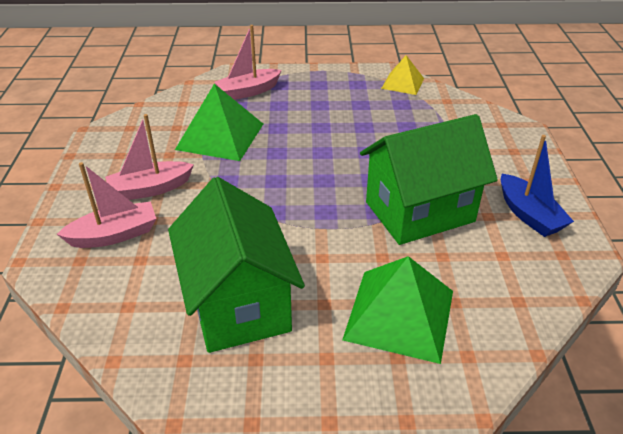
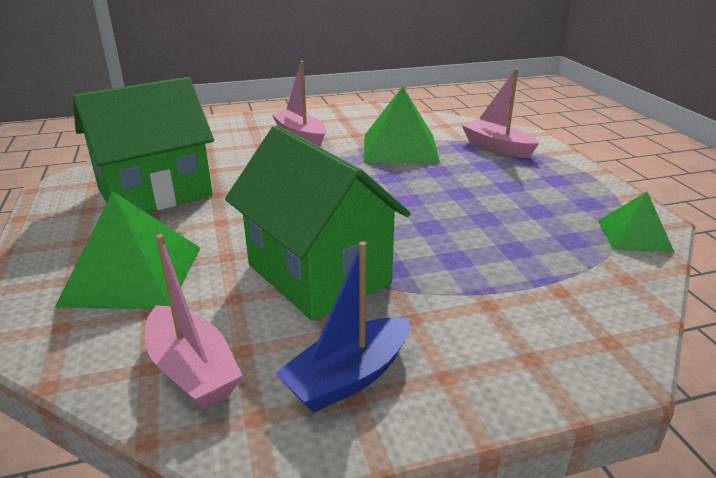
camera: 75 degrees right, 10 degrees down
(114, 235) = (236, 136): pink boat -> pink boat (192, 370)
(402, 83) = (634, 235): yellow pyramid -> green pyramid

